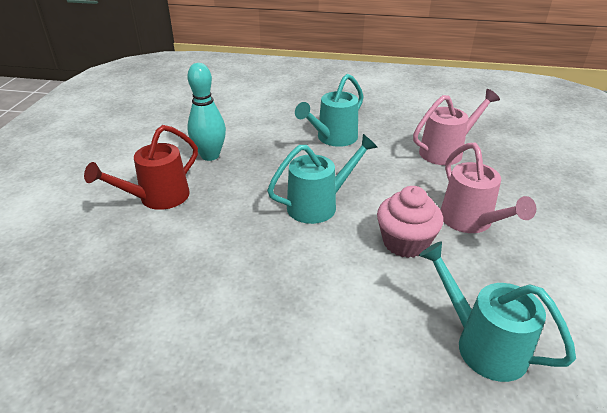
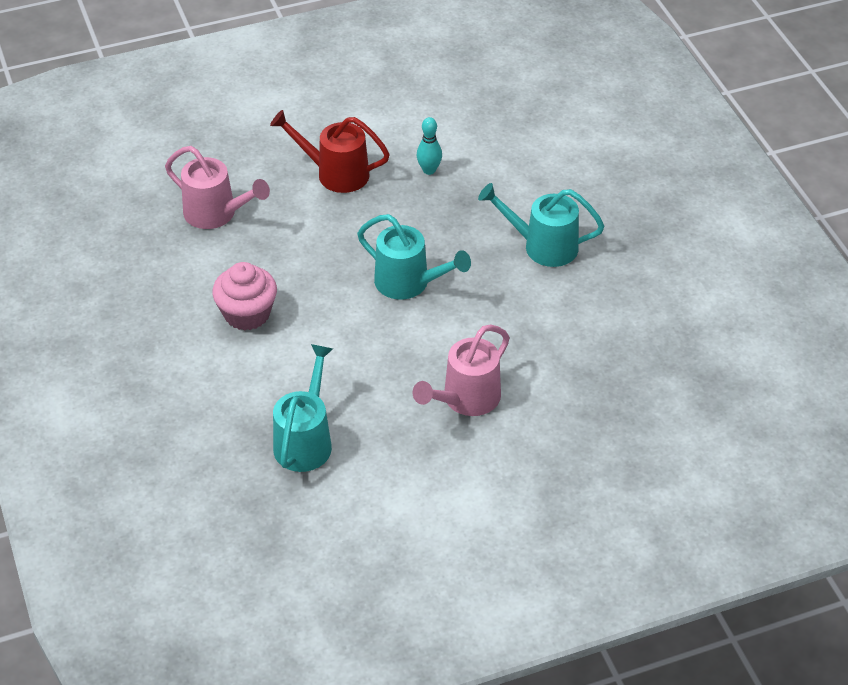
camera: 60 degrees right, 10 degrees up
(210, 156) = (429, 170): turquoise bowling pin -> turquoise bowling pin, size x0.59
(405, 242) = (397, 361): pink cupcake -> pink cupcake (247, 314)
(446, 151) = (594, 349): pink watering can -> pink watering can (217, 214)

